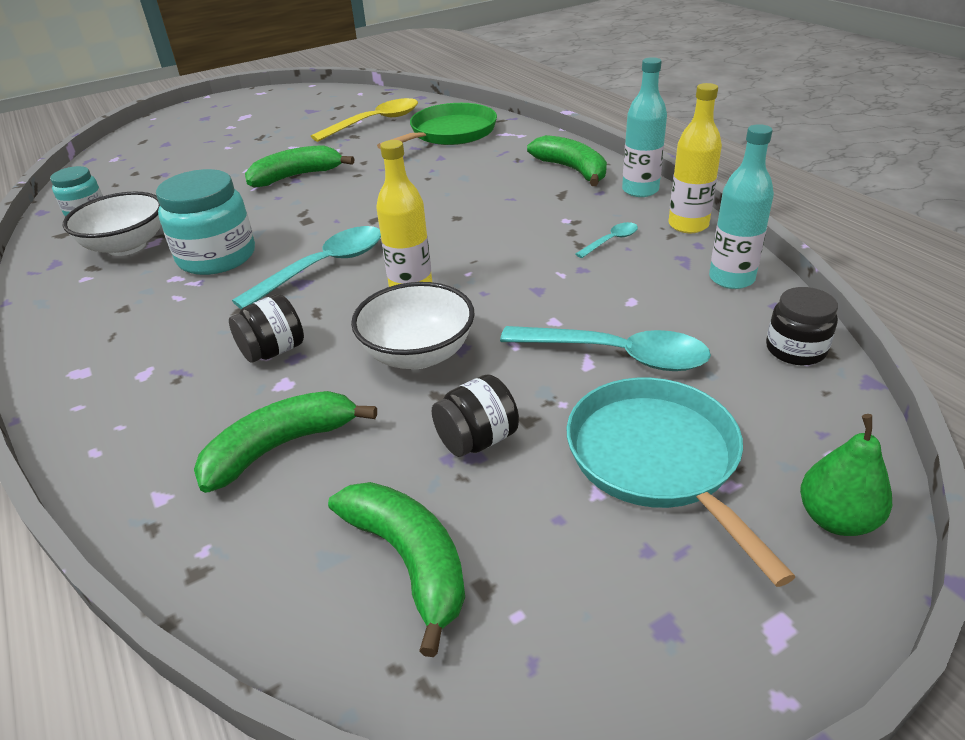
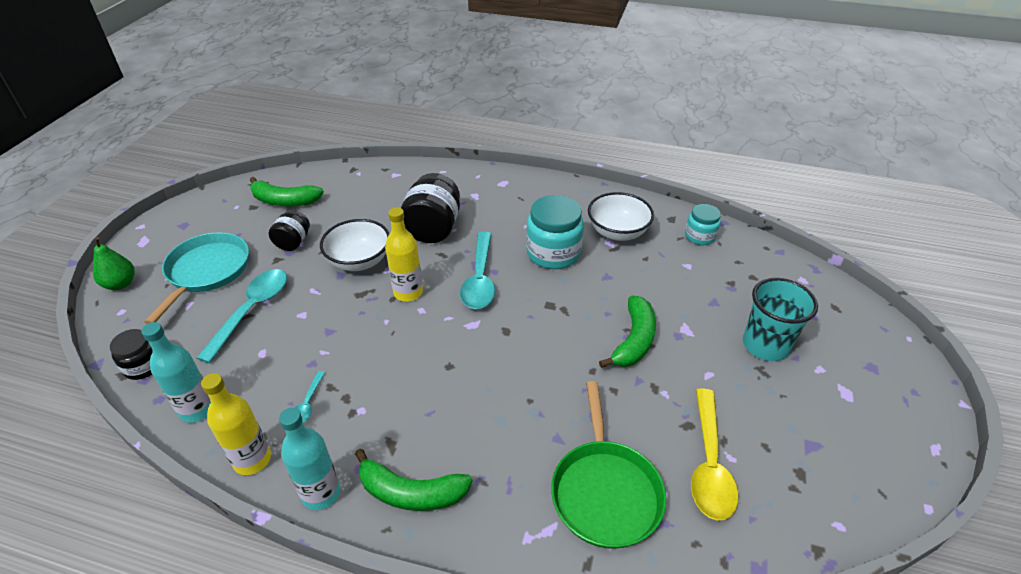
camera: 135 degrees right, 5 degrees up
(228, 144) = (765, 345): none -> turquoise cup
(273, 351) = (433, 229): black jar -> black jar, size x1.72
(280, 447) = (373, 203): green banana -> none
(616, 355) = (251, 311): turquoise spoon -> turquoise spoon turned 135 degrees clockwise
(657, 459) = (207, 271): turquoise pan -> turquoise pan turned 105 degrees counterclockwise

